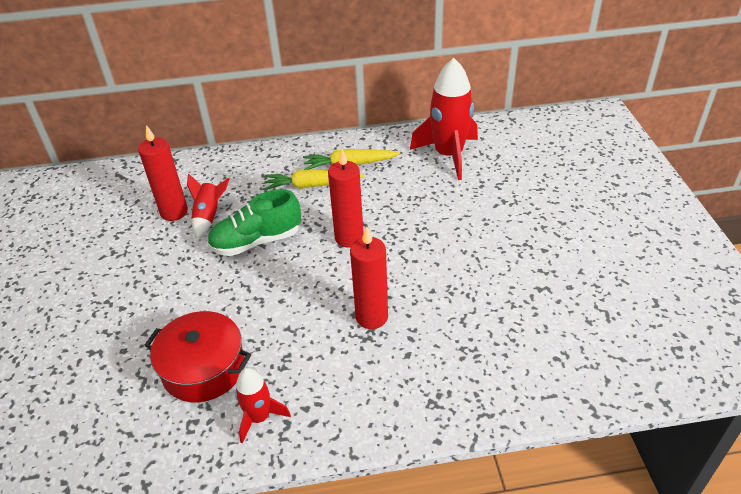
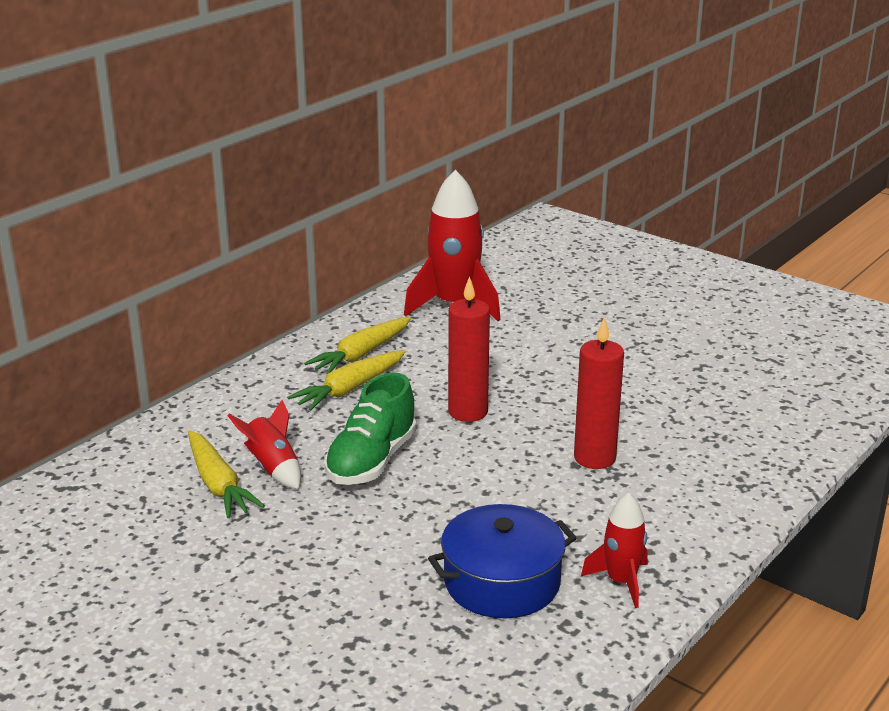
camera: 45 degrees left, 15 degrees down
(174, 212) = (218, 484): red candle -> yellow carrot
(203, 368) = (502, 582): red pot -> blue pot

